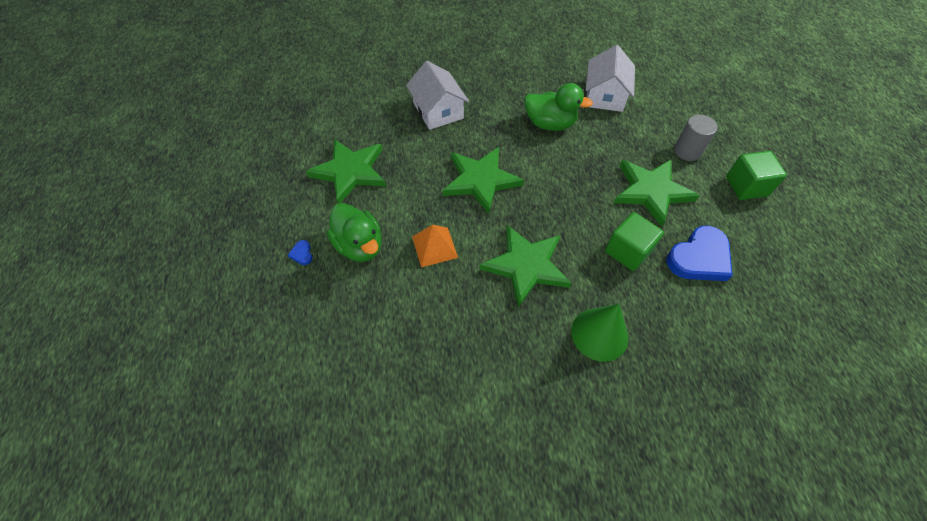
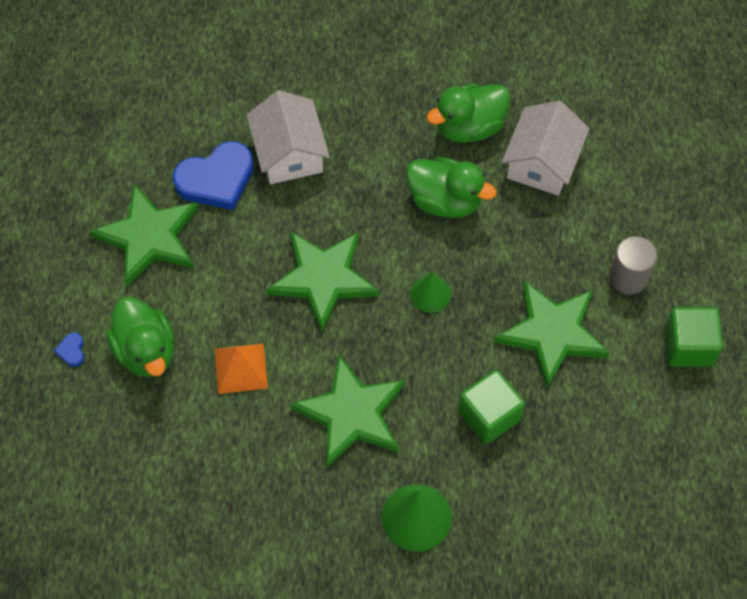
camera: 10 degrees right, 5 degrees up
(551, 83) = (469, 127): none -> green duck
(558, 179) = (430, 294): none -> green cone
(699, 258) = (579, 440): blue heart -> blue heart (216, 179)

